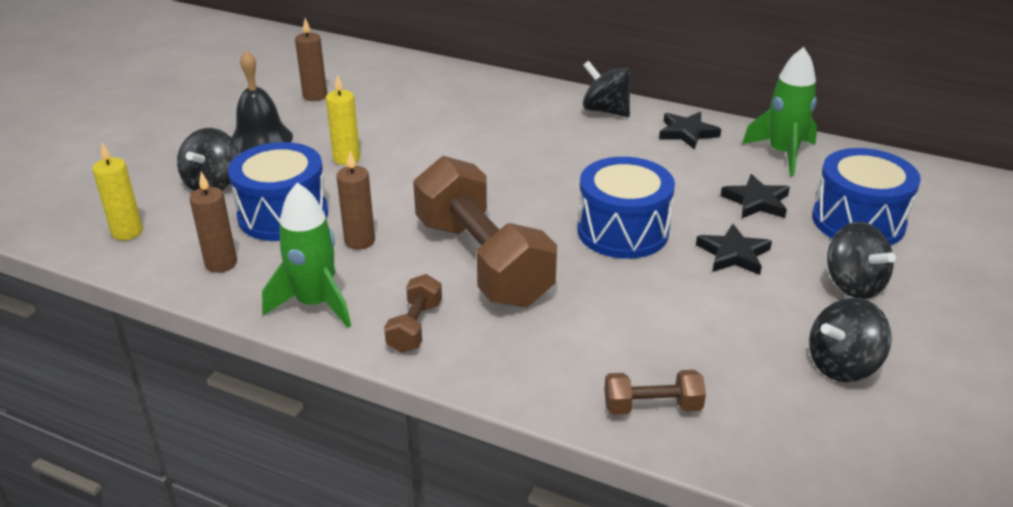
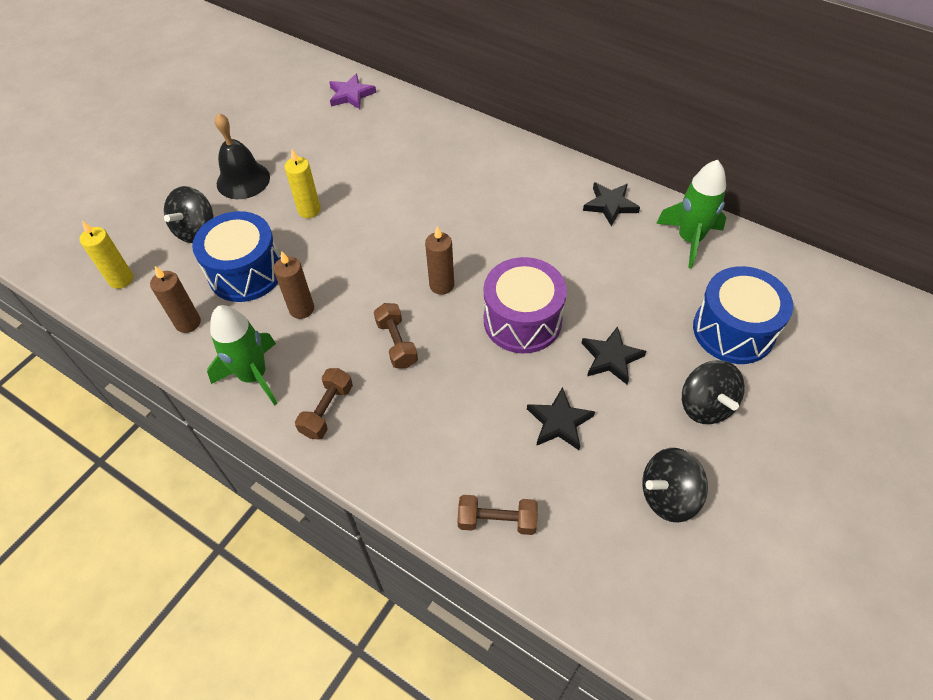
camera: 10 degrees right, 20 degrees up
(315, 96) = (297, 130): brown candle -> brown candle (441, 285)
(370, 65) = (351, 95): none -> purple star
(482, 261) = (397, 343): brown dumbbell -> brown dumbbell, size x0.44
(605, 110) = (544, 170): black spinning top -> none
(622, 231) = (522, 320): blue drum -> purple drum
(756, 201) = (649, 296): black star -> black star (559, 422)

